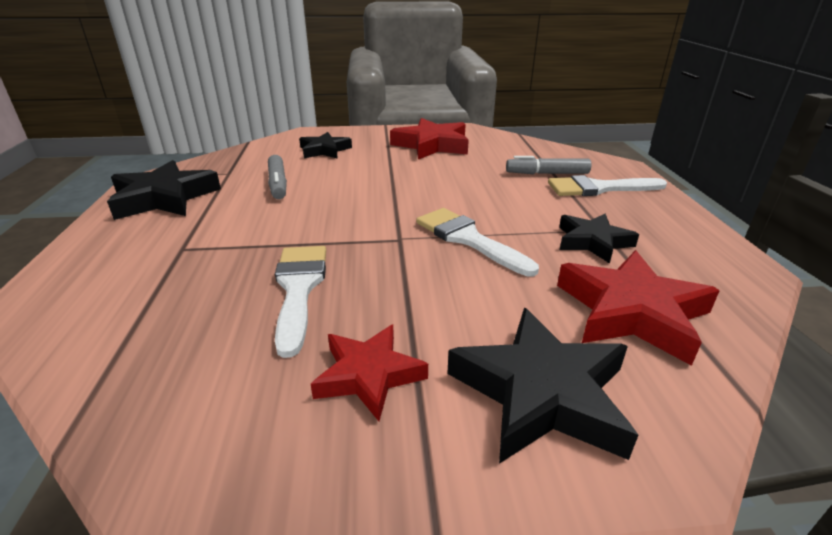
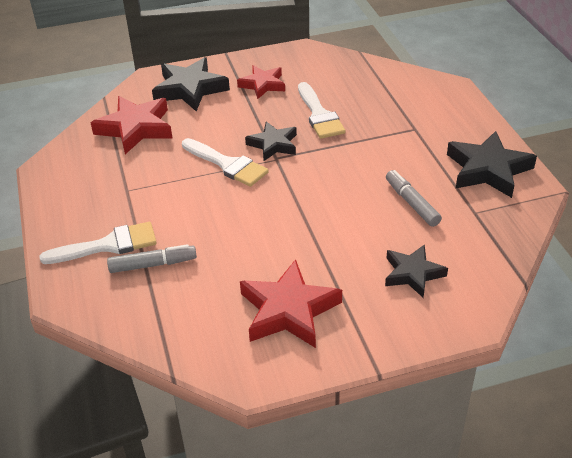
camera: 170 degrees right, 10 degrees up
(592, 242) = (139, 175): black star -> black star (273, 144)

